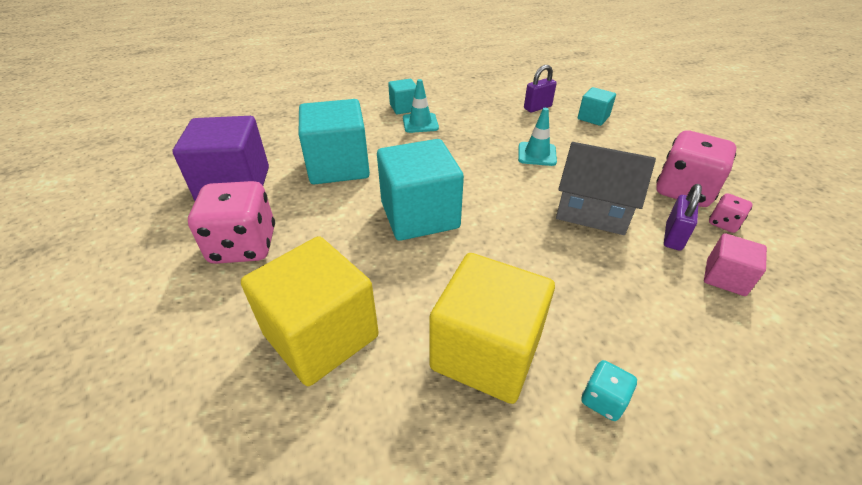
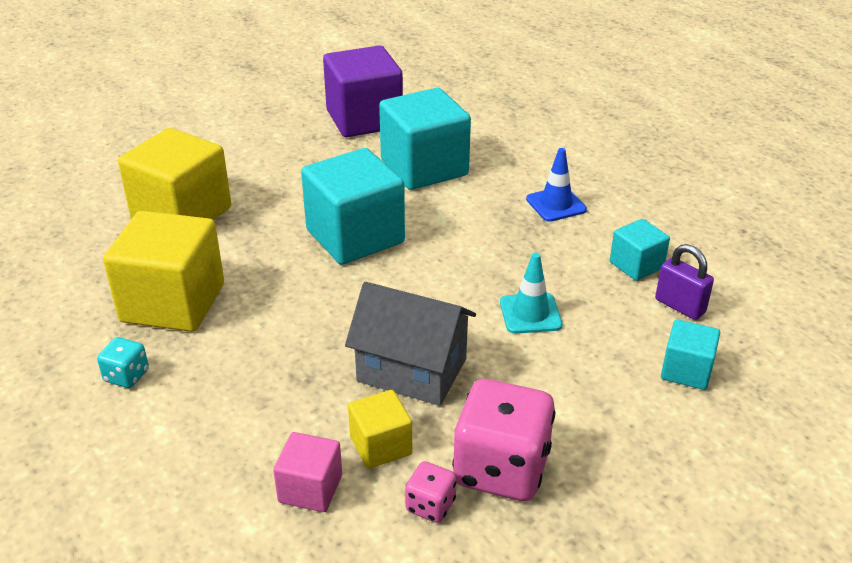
camera: 75 degrees right, 5 degrees down
(243, 245) = (278, 150): pink dice -> none
(404, 108) = (590, 185): turquoise cube -> turquoise cube (636, 265)
(420, 123) = (556, 204): turquoise traffic cone -> blue traffic cone
(593, 211) = (412, 370): grey house -> grey house turned 75 degrees counterclockwise
(673, 237) = (380, 445): purple padlock -> yellow cube

